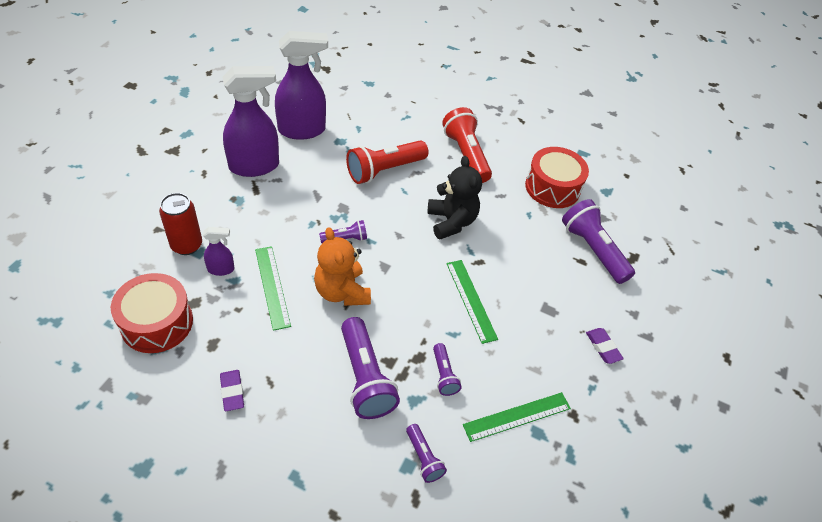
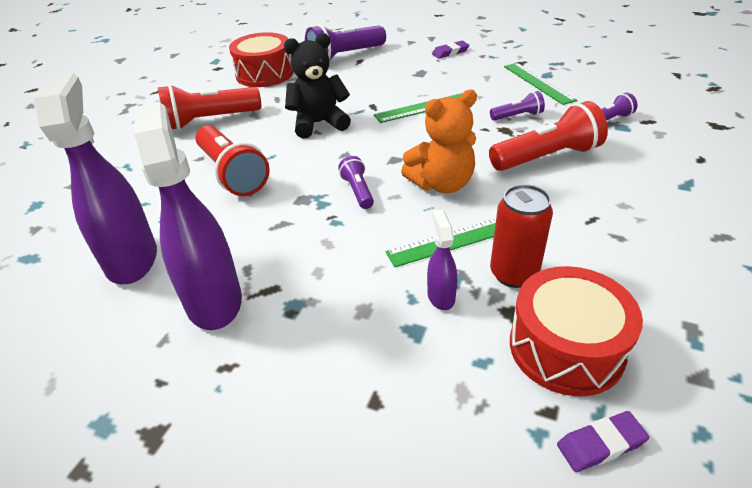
camera: 85 degrees left, 10 degrees down
(186, 245) = (403, 349): red can -> red can (513, 274)
(232, 392) = (624, 246): purple eraser -> purple eraser (600, 444)
(365, 377) = (547, 157): purple flashlight -> red flashlight

